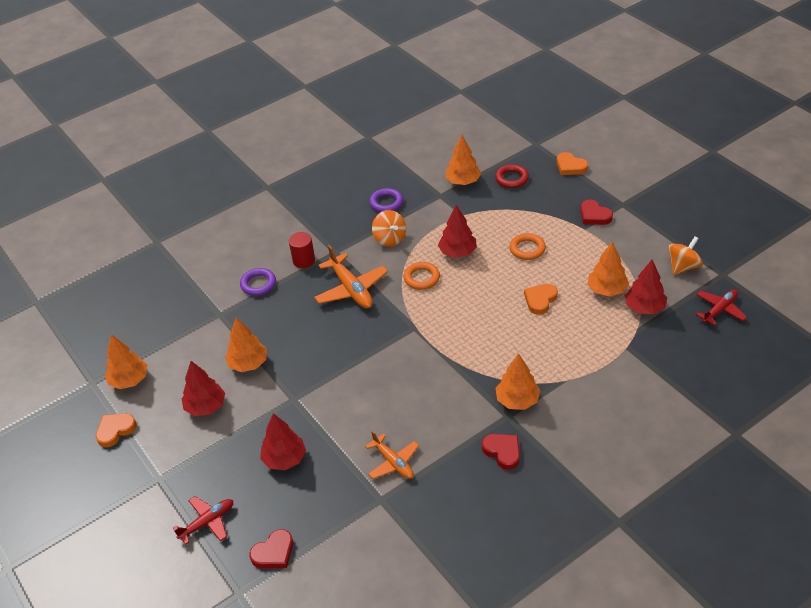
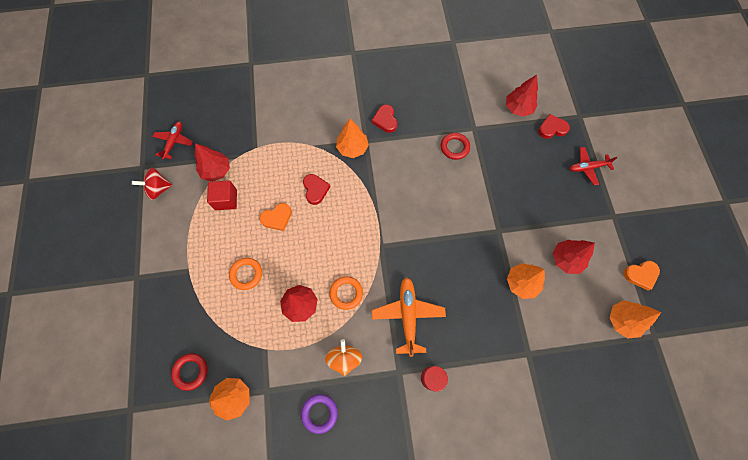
camera: 155 degrees left, 25 degrees up
(258, 284) = (483, 371): purple ring -> none
(284, 459) = (523, 186): red tree -> red tree (518, 108)
(393, 462) = (454, 147): orange plane -> red ring
(570, 166) = (131, 353): orange heart -> none
(594, 215) = (167, 278): red heart -> red heart (315, 190)
(607, 290) = (226, 200): orange tree -> red cube
(683, 266) = (158, 189): orange spinning top -> red spinning top
(719, 310) = (174, 142): red plane -> red plane turned 120 degrees clockwise

